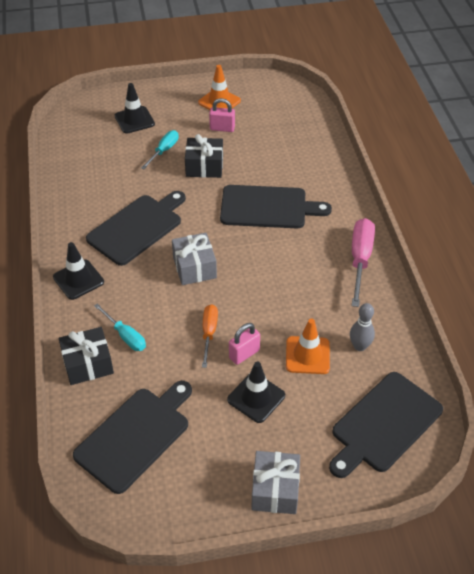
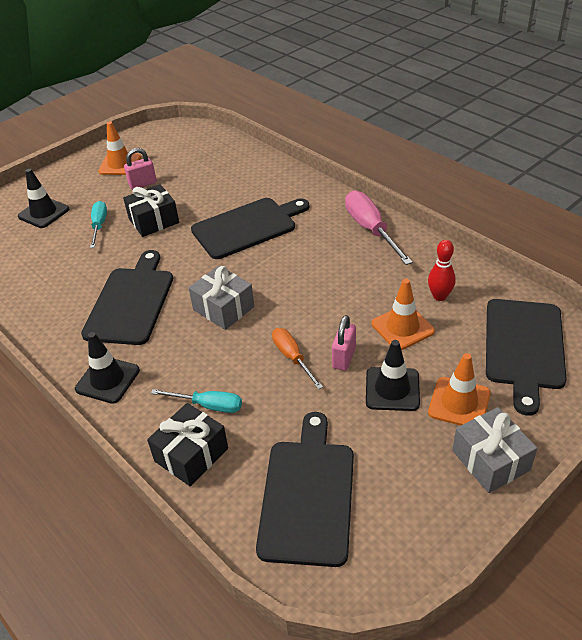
camera: 30 degrees left, 5 degrees down
(293, 436) = (459, 403): none -> orange traffic cone
(359, 346) = (439, 296): grey bowling pin -> red bowling pin

